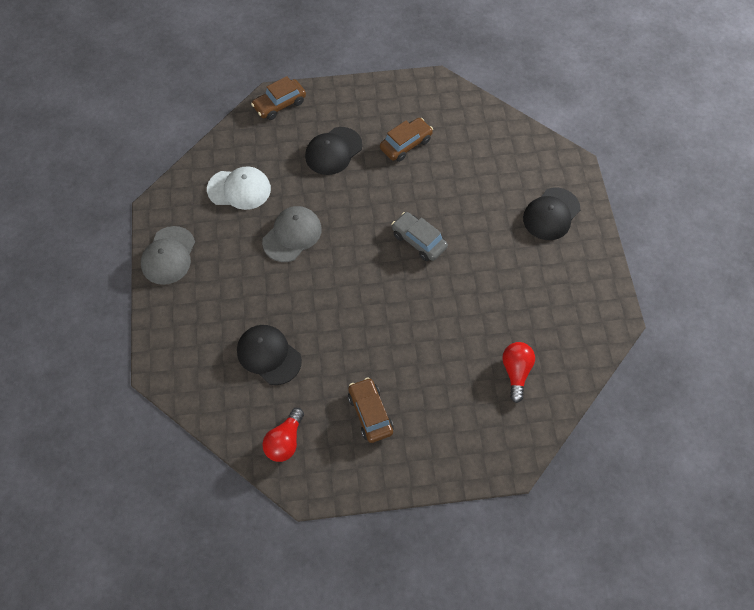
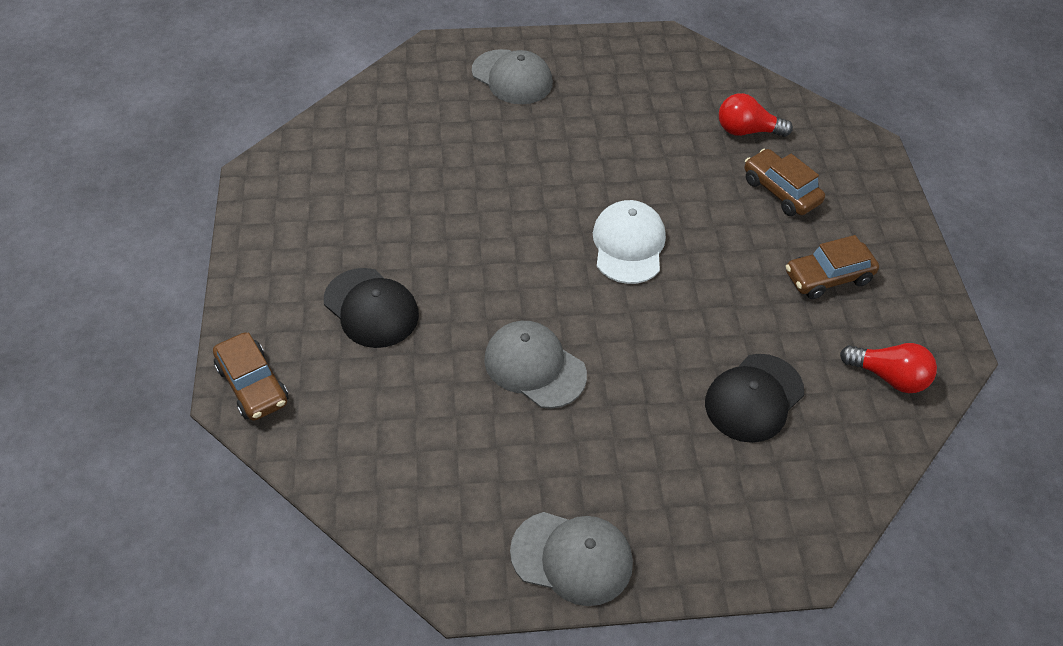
camera: 90 degrees left, 10 degrees down
(239, 189) = (434, 445): white cap -> white cap (628, 245)
(406, 144) = (372, 216): brown car -> brown car (780, 191)
(419, 241) = (550, 211): grey car -> none
(551, 214) = (512, 77): black cap -> grey cap

